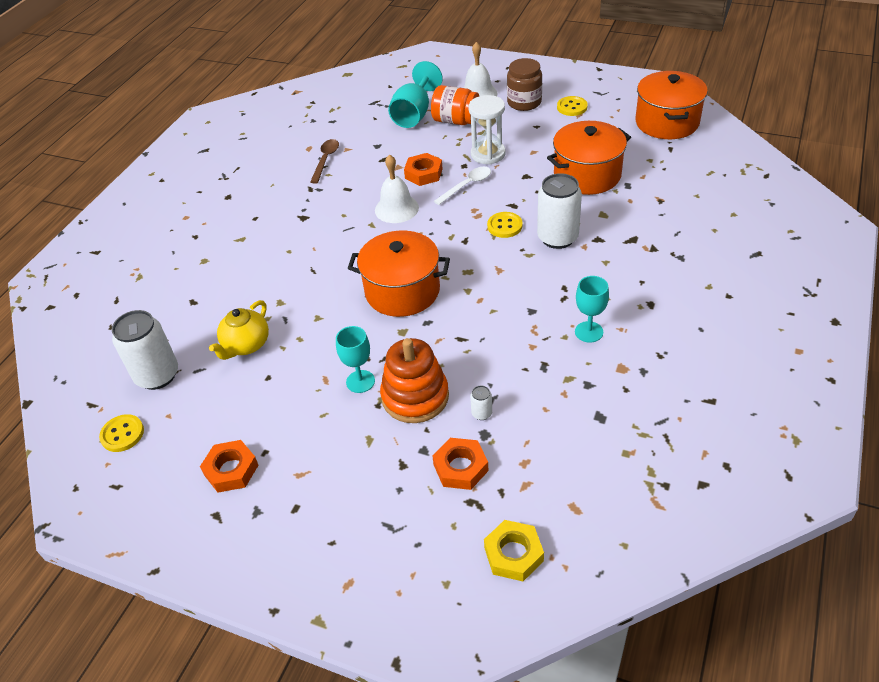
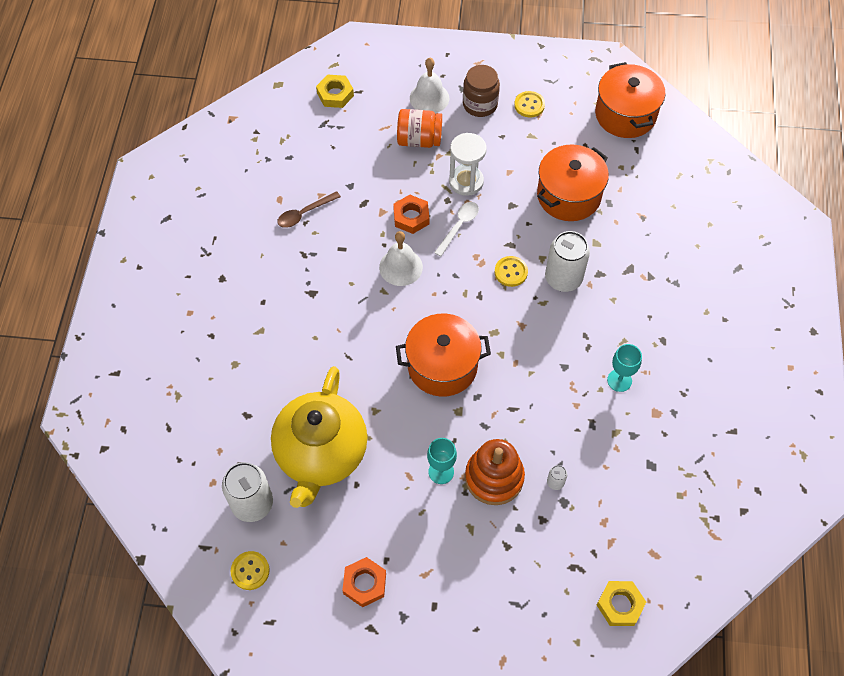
camera: 20 degrees left, 15 degrees up
(246, 345) = (321, 454): yellow teapot -> yellow teapot, size x2.01
(326, 160) = (304, 213): brown spoon -> brown spoon turned 120 degrees counterclockwise
(394, 84) = (335, 94): none -> yellow nut
(414, 114) = (373, 135): turquoise goblet -> none
(460, 467) = (555, 538): orange nut -> none

